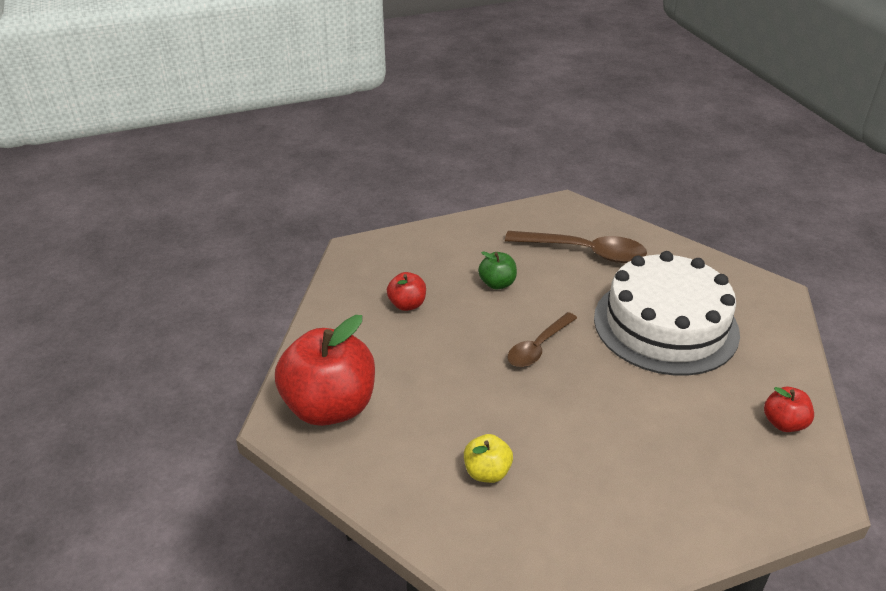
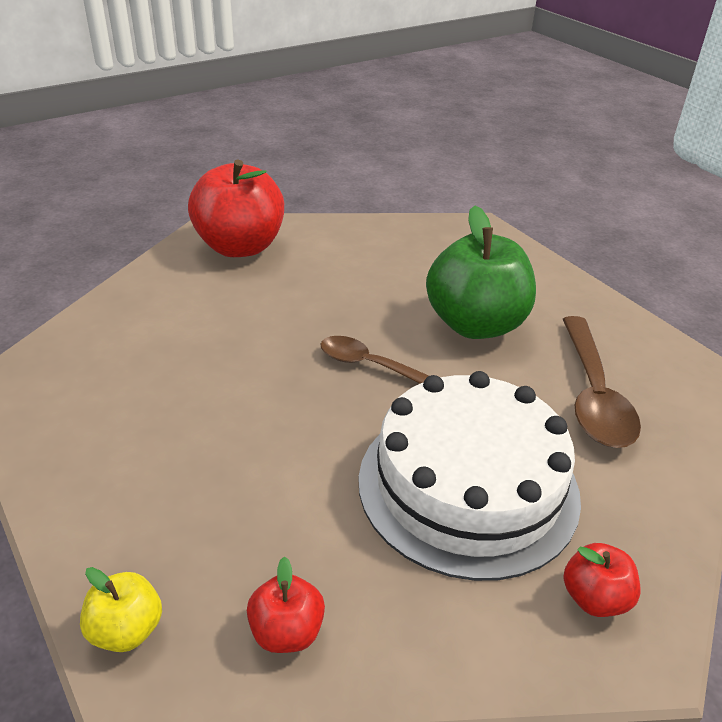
camera: 75 degrees right, 0 degrees up
(407, 304) = (404, 268): red apple -> red apple (594, 598)
(487, 472) = (165, 345): yellow apple -> yellow apple (126, 630)
(497, 283) = (475, 324): green apple -> green apple, size x2.15

